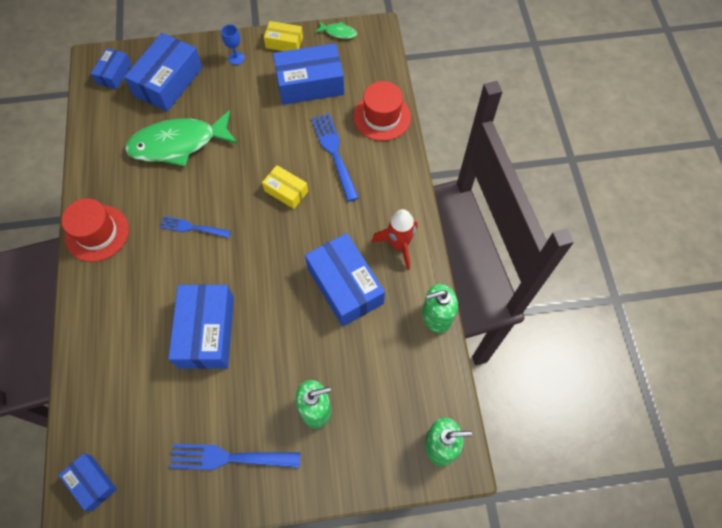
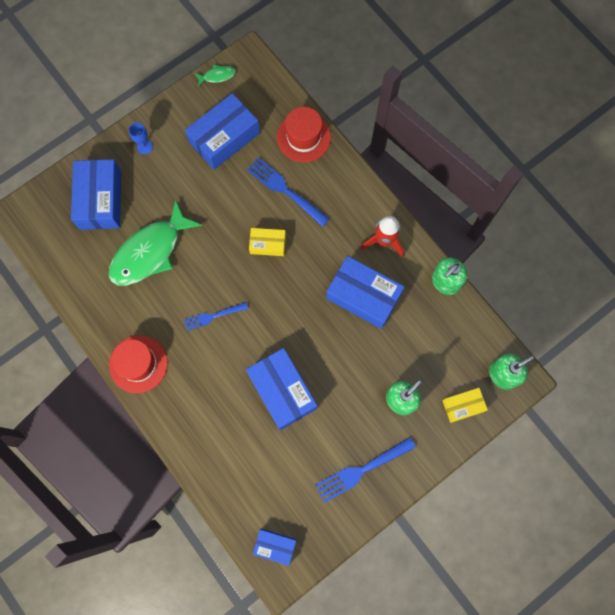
camera: 30 degrees left, 10 degrees up
(114, 74) = (46, 218): blue box -> none
(284, 43) = (176, 110): yellow box -> yellow box (463, 406)

